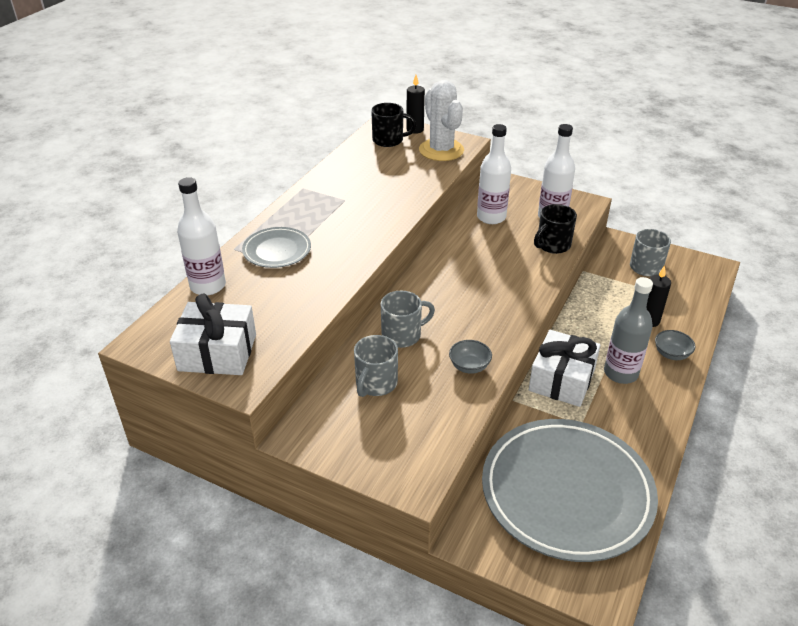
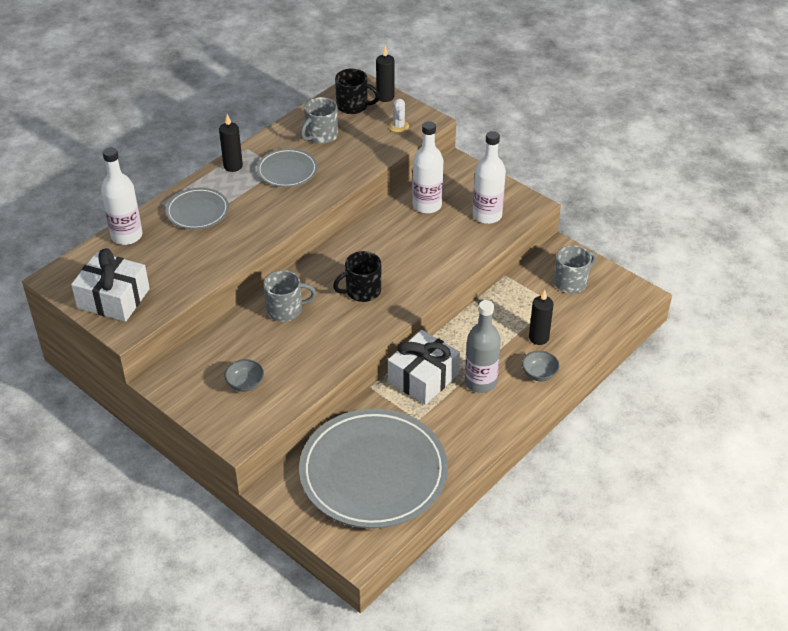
camera: 15 degrees right, 5 degrees up
(295, 205) = (233, 166): none -> black candle
(353, 201) = (287, 171): none -> grey plate
(375, 383) = (243, 349): grey mug -> grey mug (321, 136)
(441, 150) = (398, 126): white cactus -> white cactus, size x0.45
(469, 366) = (329, 349): grey bowl -> grey bowl (245, 384)
(552, 245) = (470, 246): black mug -> black mug (362, 291)

